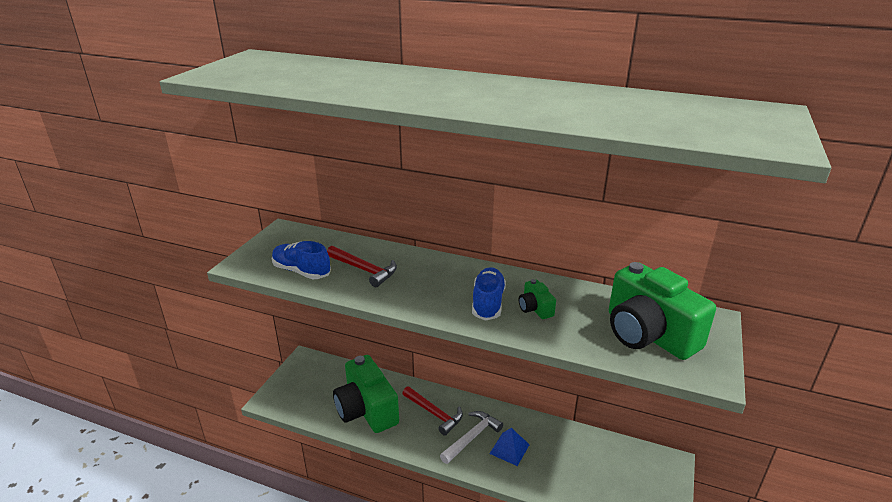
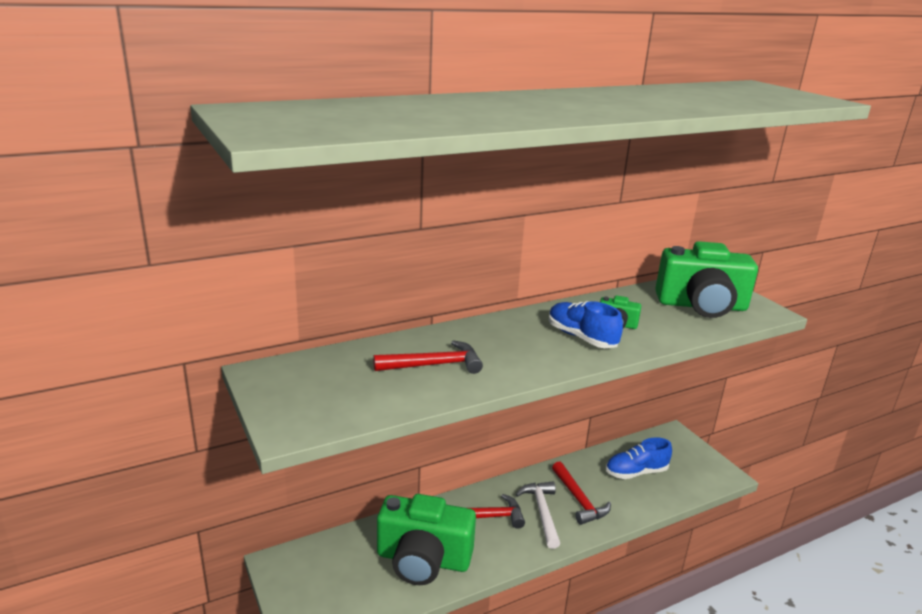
camera: 50 degrees left, 5 degrees down
(301, 271) = (376, 398): blue shoe -> blue shoe (636, 472)
(509, 449) = (579, 500): blue pyramid -> red hammer

